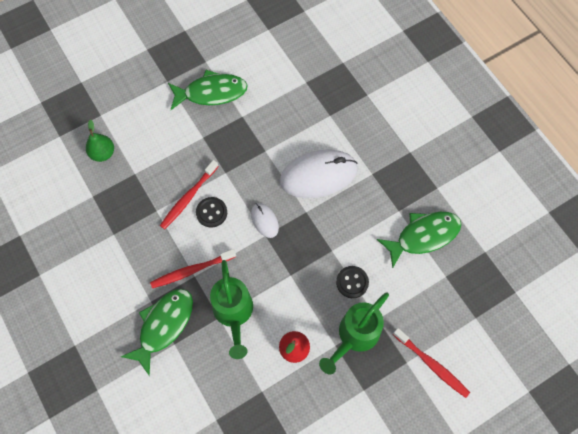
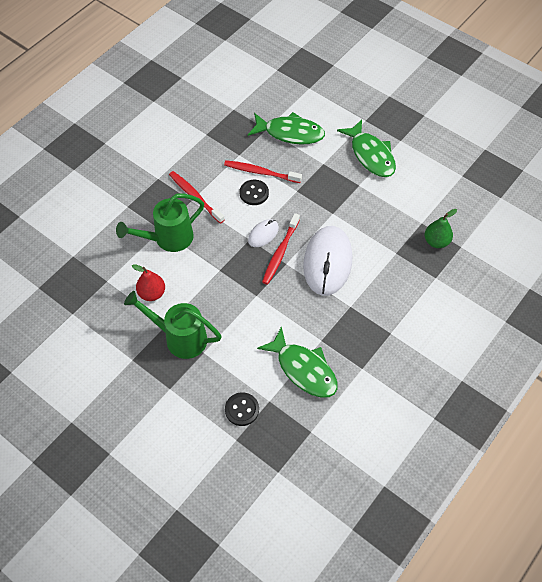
camera: 70 degrees right, 10 degrees down
(103, 153) = (275, 102): green pear -> green pear (436, 241)
(164, 325) = (140, 194): green fish -> green fish (290, 133)
(318, 175) = (327, 262): white mouse -> white mouse turned 45 degrees clockwise
(352, 282) = (231, 321): black button -> black button (242, 410)
(432, 365) = (174, 411): red toothbrush -> red toothbrush (280, 253)

